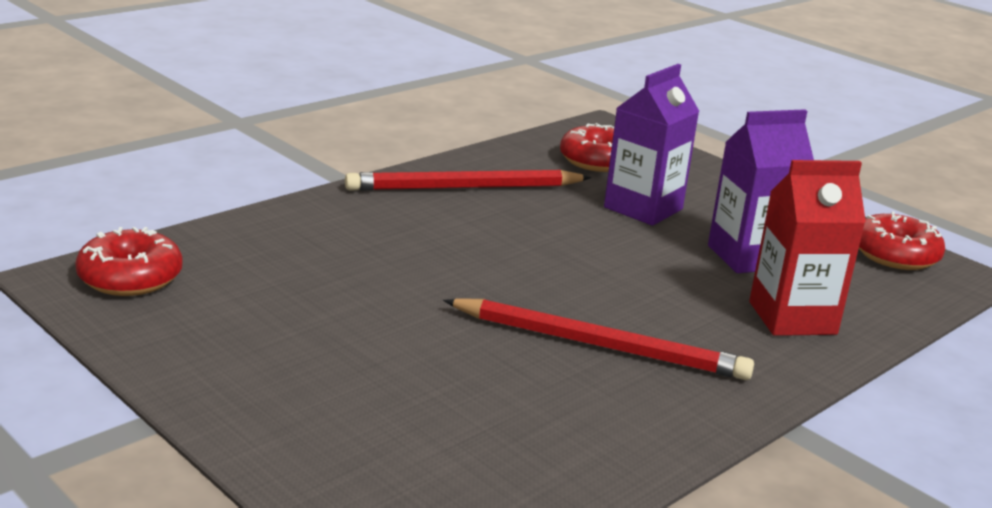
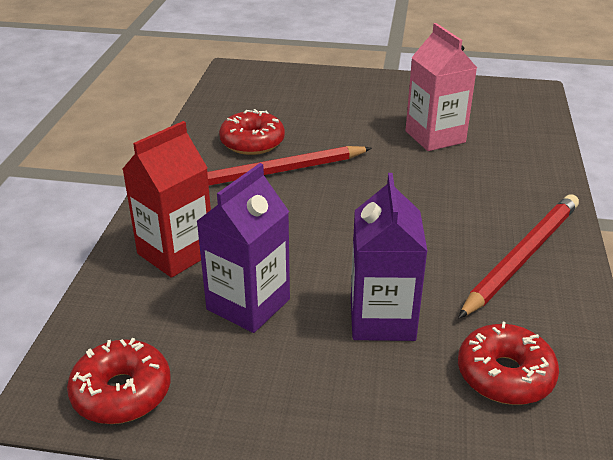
camera: 145 degrees right, 10 degrees up
(130, 278) = (516, 102): red donut -> red donut (252, 142)
(328, 291) = (435, 137): none -> pink carton

